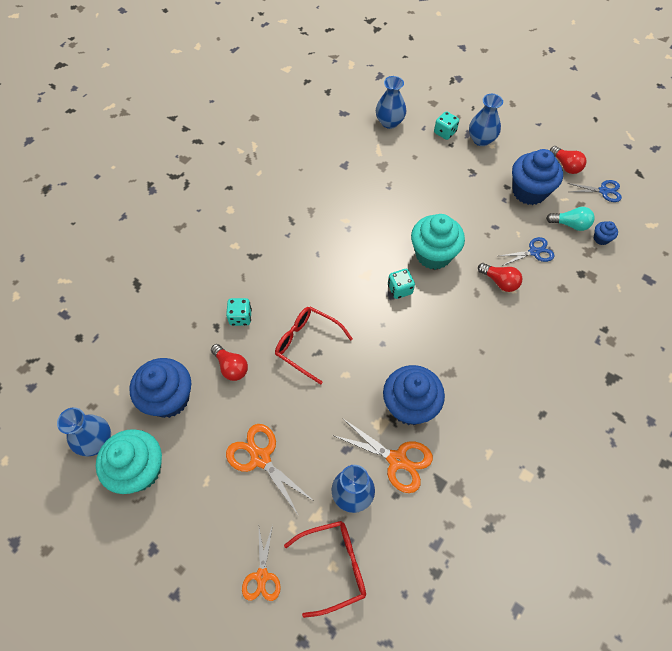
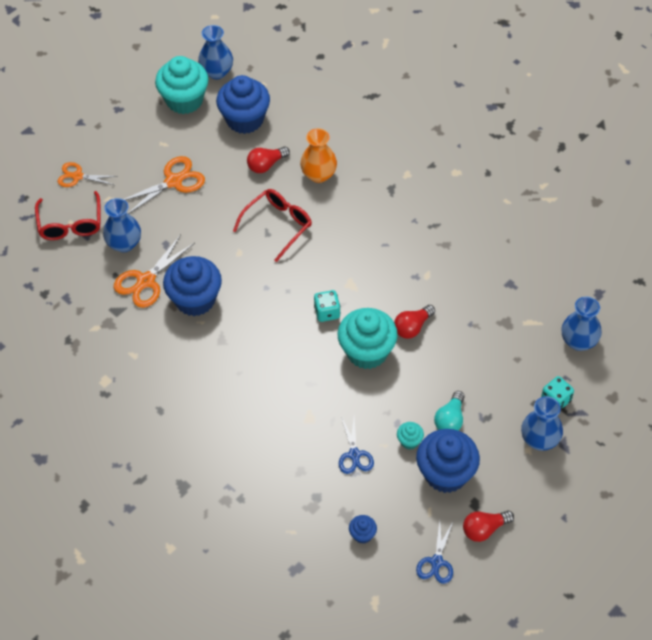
camera: 100 degrees right, 5 degrees down
(240, 317) = (319, 174): turquoise dice -> orange vase
(500, 282) = (320, 409): red light bulb -> red light bulb (412, 327)
(509, 217) = (409, 441): none -> turquoise cupcake
(570, 224) = (388, 506): turquoise light bulb -> turquoise light bulb (450, 419)

